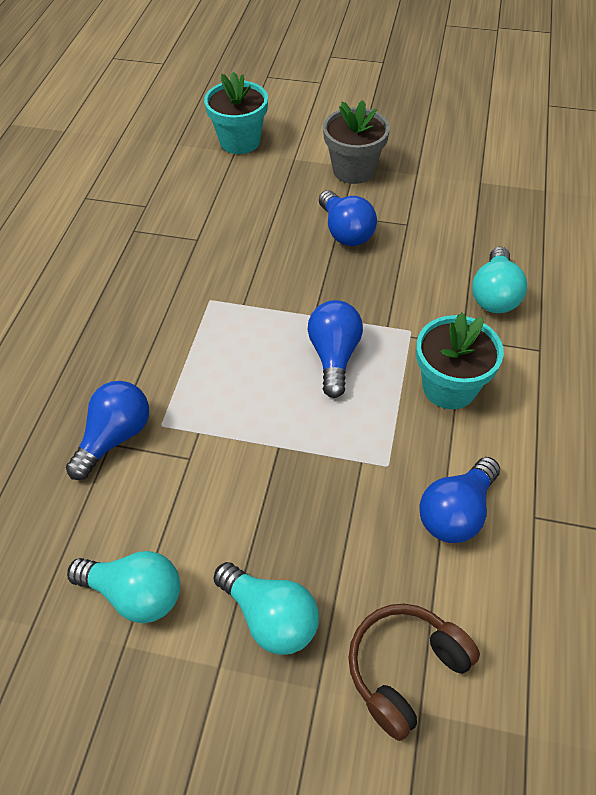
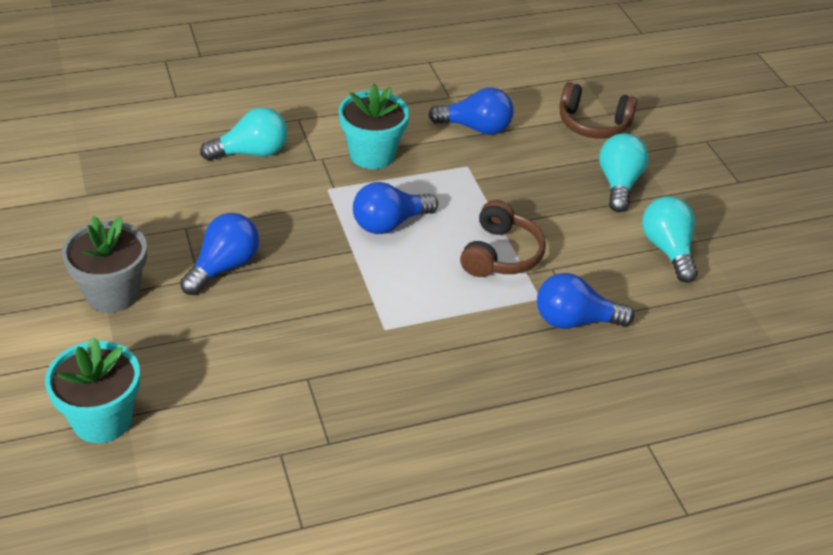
camera: 125 degrees left, 10 degrees down
(237, 424) = (500, 254): none -> brown headphones

